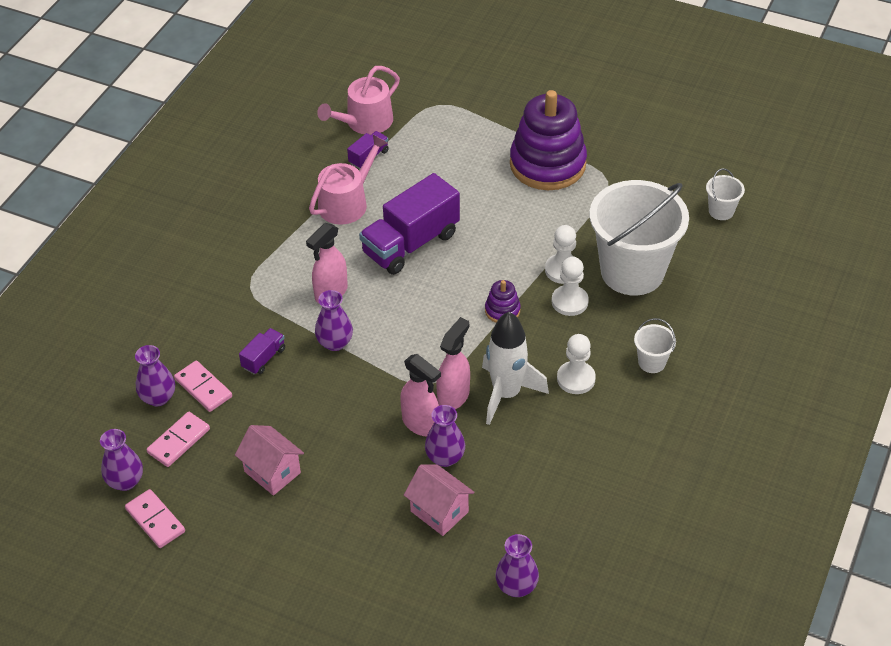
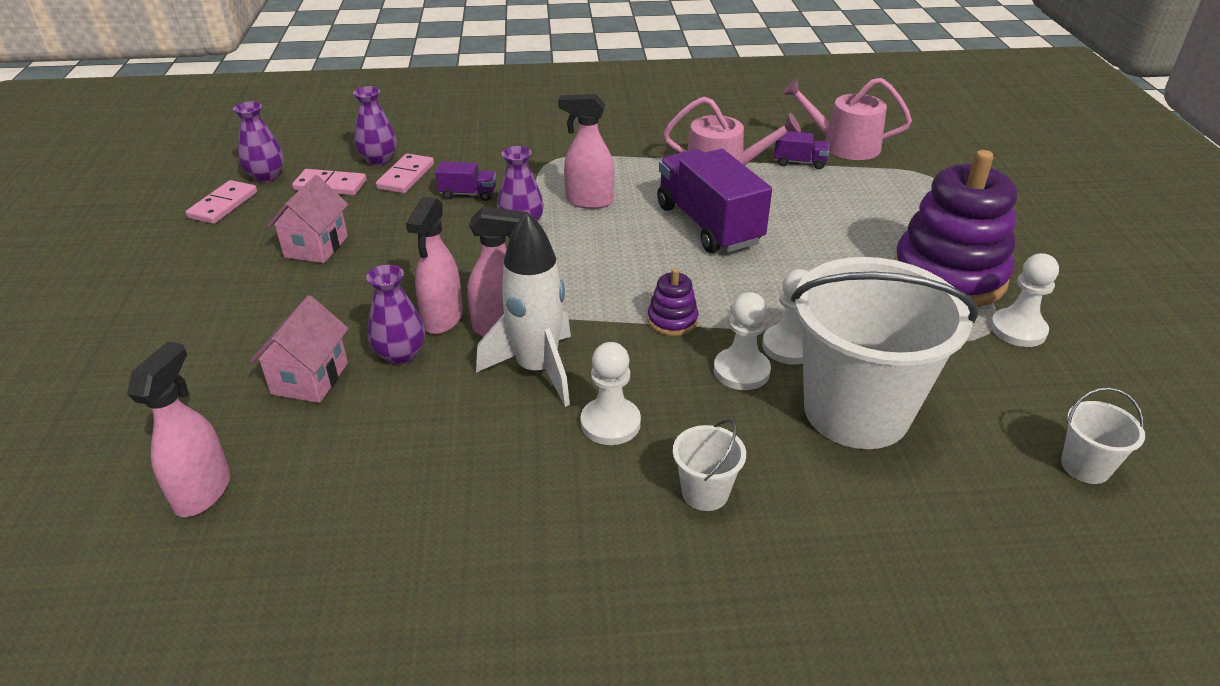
camera: 60 degrees right, 10 degrees down
(411, 243) = (708, 225): purple truck -> purple truck turned 45 degrees clockwise
(516, 586) = (203, 491): purple vase -> pink spray bottle
(613, 168) = (1018, 330): none -> white pawn

